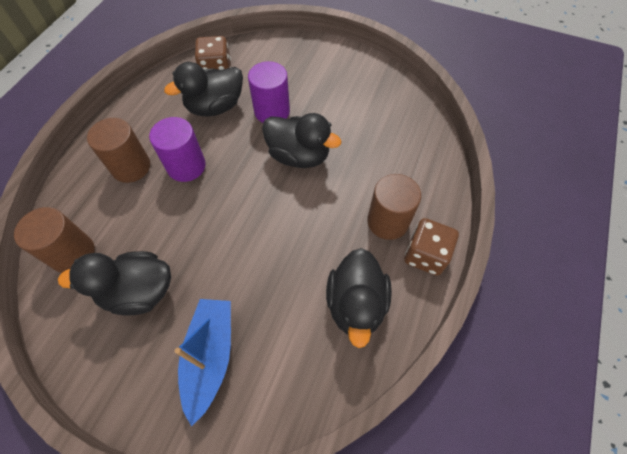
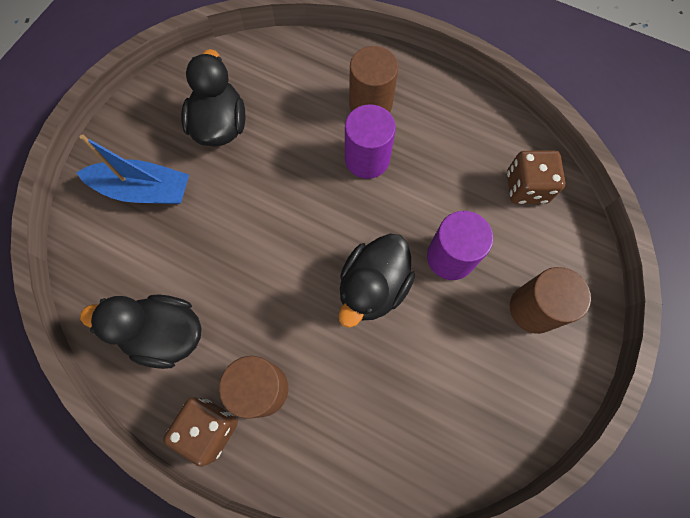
camera: 95 degrees right, 10 degrees up
(73, 253) = (270, 66): brown cylinder -> brown cylinder (533, 309)
(215, 107) = (459, 187): black duck -> none

